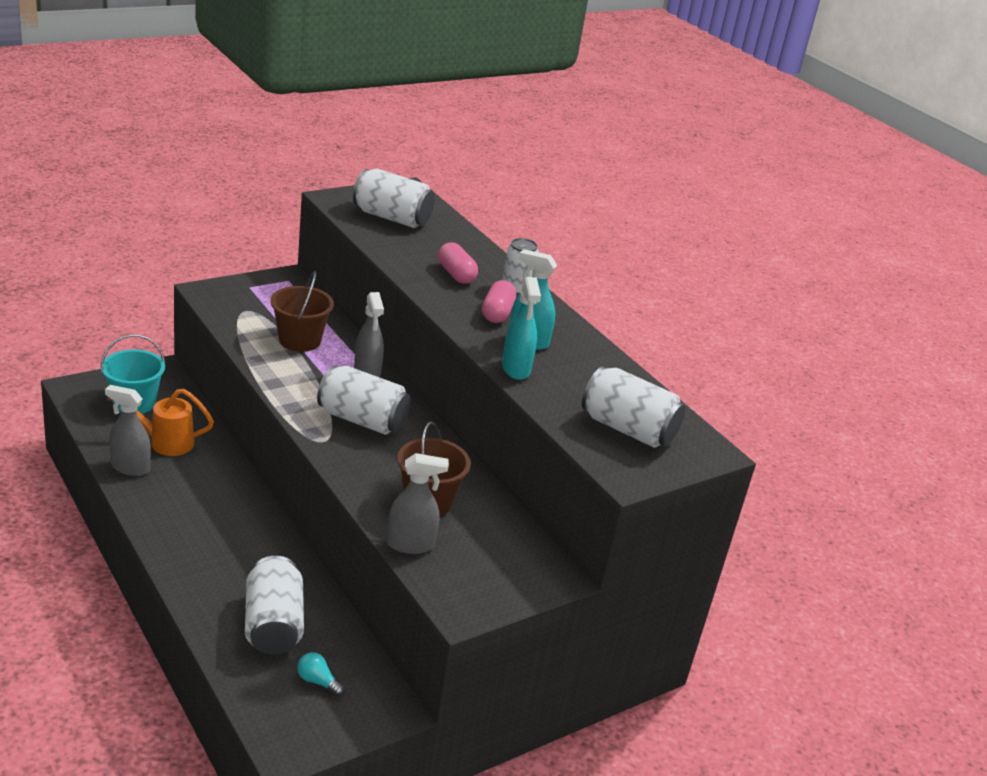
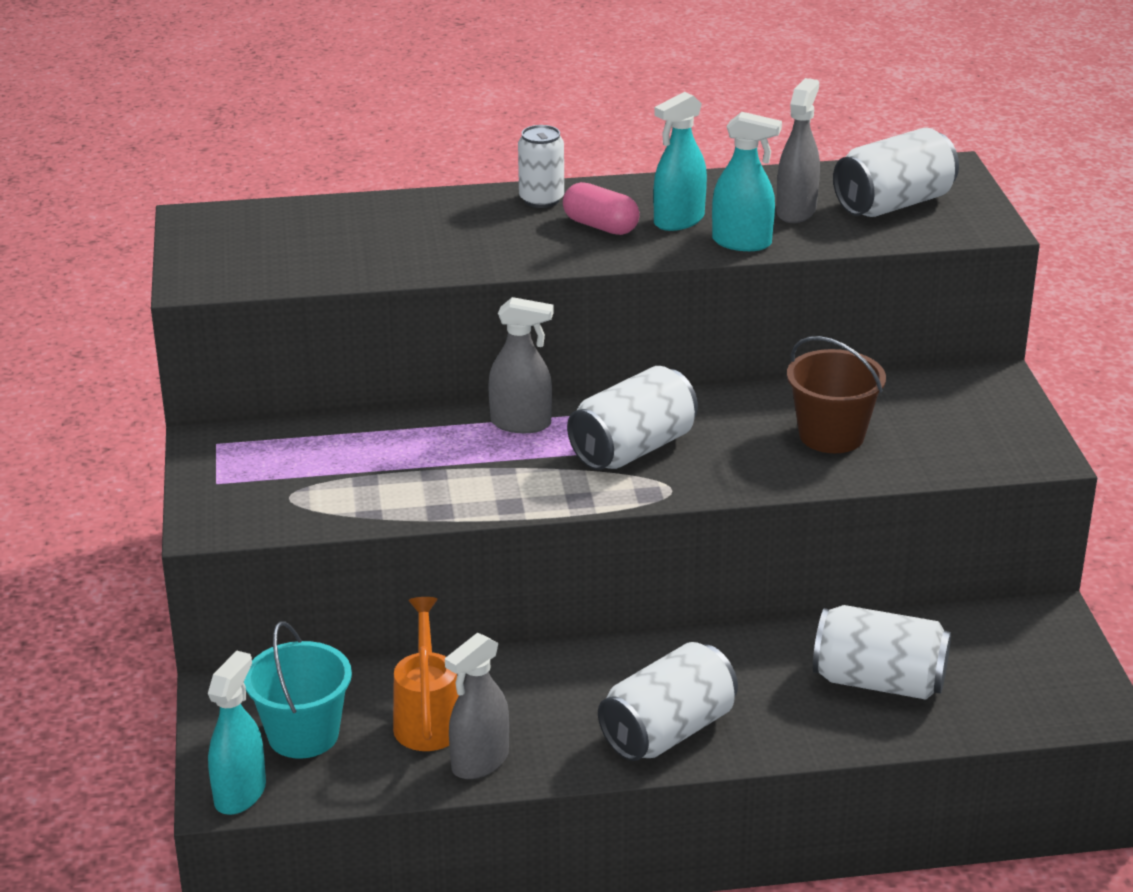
camera: 60 degrees left, 0 degrees up
(78, 393) = (240, 794): none -> turquoise spray bottle
(164, 442) = (428, 718): orange watering can -> orange watering can turned 150 degrees clockwise
(299, 340) = (402, 463): brown bucket -> none
(318, 681) = (991, 664): turquoise light bulb -> none
(392, 218) = (286, 248): white can -> white can (668, 731)
(410, 544) = (914, 465): grey spray bottle -> grey spray bottle (796, 211)
(456, 274) = (483, 233): pink capsule -> none

